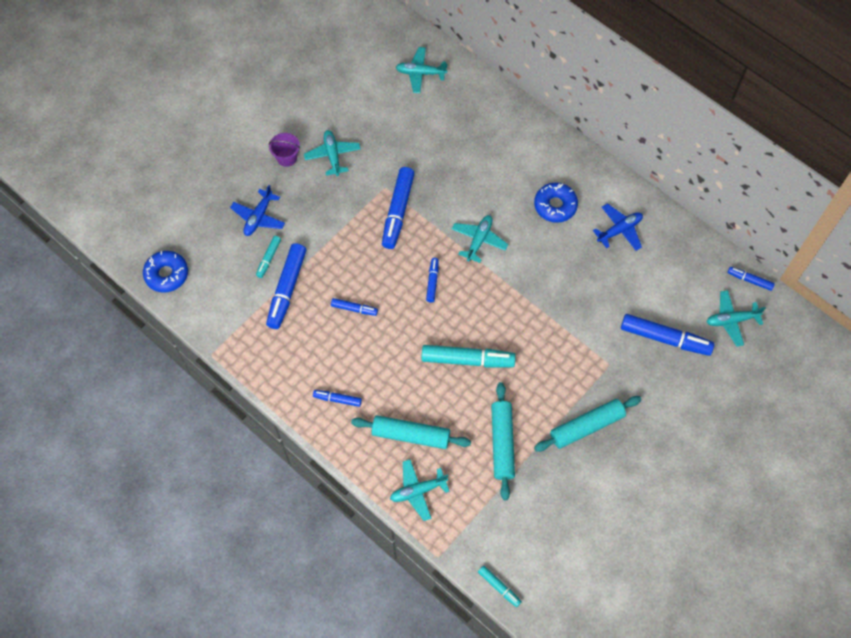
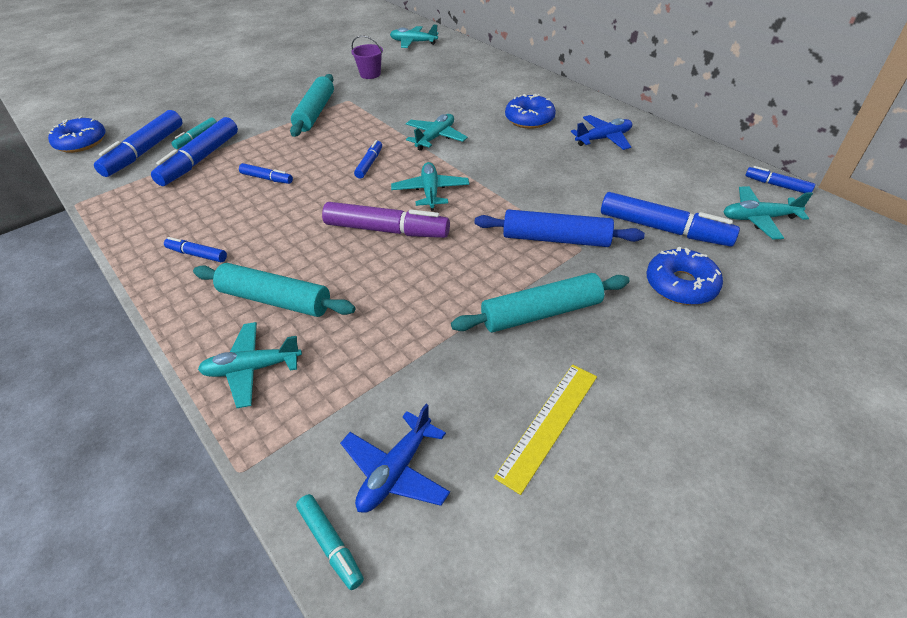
camera: 10 degrees right, 20 degrees down
(258, 217) = (207, 111): blue plane -> blue plane (396, 471)
(286, 158) = (260, 80): purple bucket -> purple bucket (370, 74)
(332, 155) = (306, 80): turquoise plane -> turquoise plane (430, 192)
(397, 211) = (353, 115): blue marker -> blue marker (144, 151)
(467, 360) = (386, 230): turquoise marker -> purple marker
(502, 443) = (406, 321): turquoise rolling pin -> turquoise rolling pin (315, 113)
(590, 356) = (556, 239): none -> blue rolling pin
(598, 507) = (548, 424): none -> yellow ruler
(674, 392) = (681, 285): none -> blue donut

